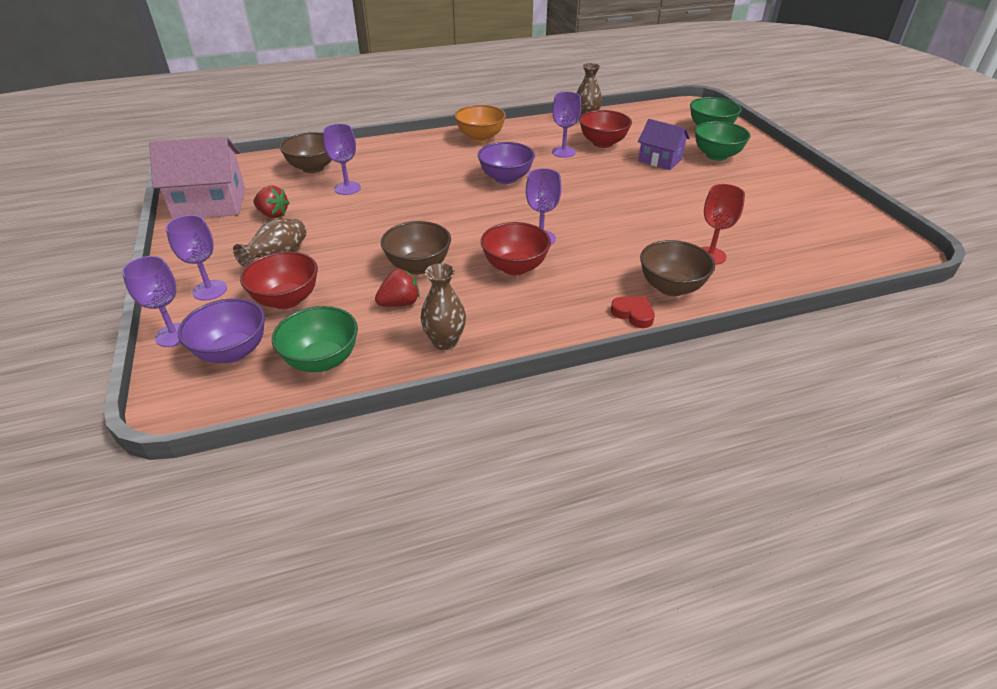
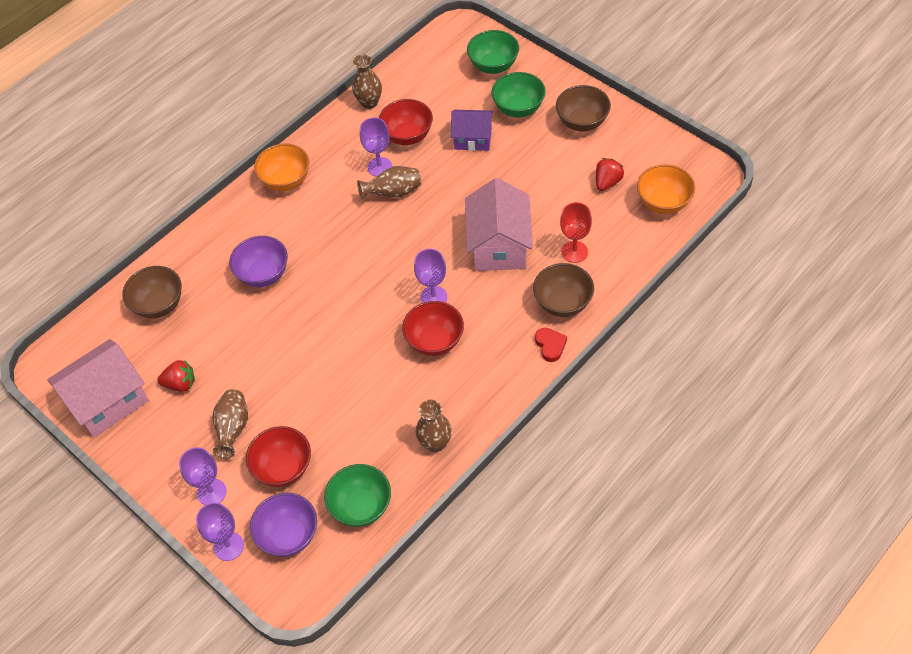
camera: 25 degrees left, 15 degrees up
(347, 188) = (218, 316): purple goblet -> none
(400, 303) = (374, 425): red strawberry -> red strawberry (607, 182)
(418, 266) = (358, 379): brown bowl -> brown bowl (582, 122)
(506, 178) = (352, 232): purple bowl -> purple bowl (263, 274)
(562, 168) = (393, 193): none -> brown vase
(633, 227) = (499, 245): none -> pink house
(633, 314) = (550, 346): red heart -> red heart turned 60 degrees clockwise
(835, 254) = (663, 203): none -> orange bowl

